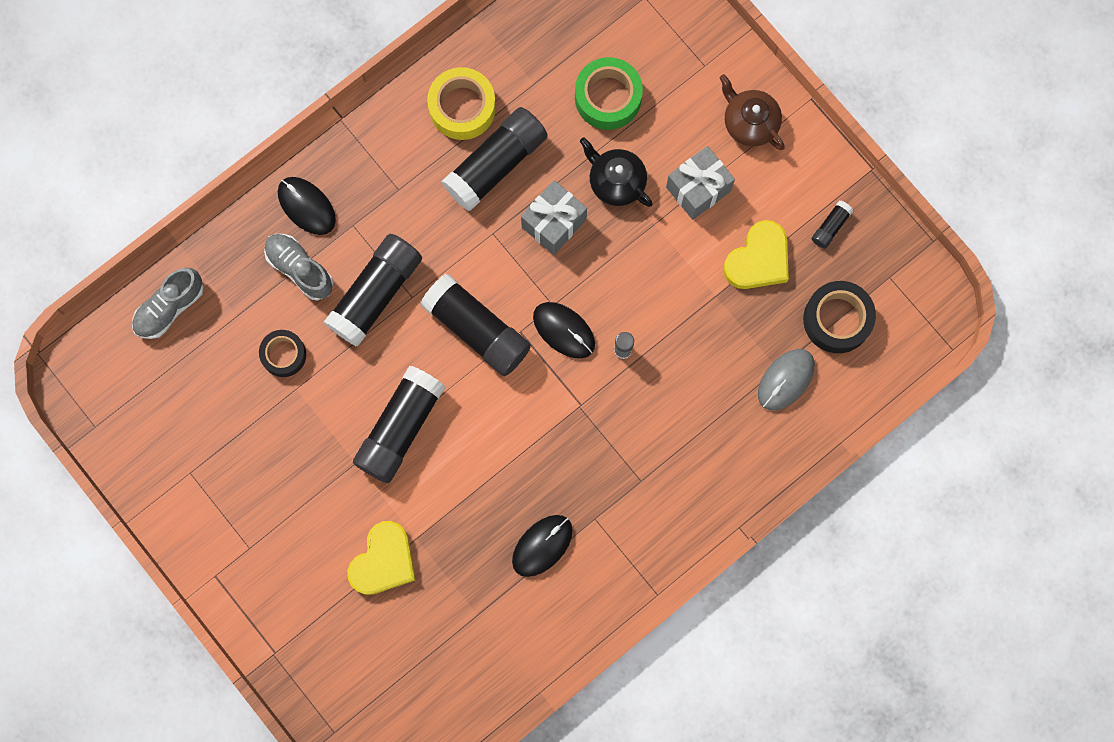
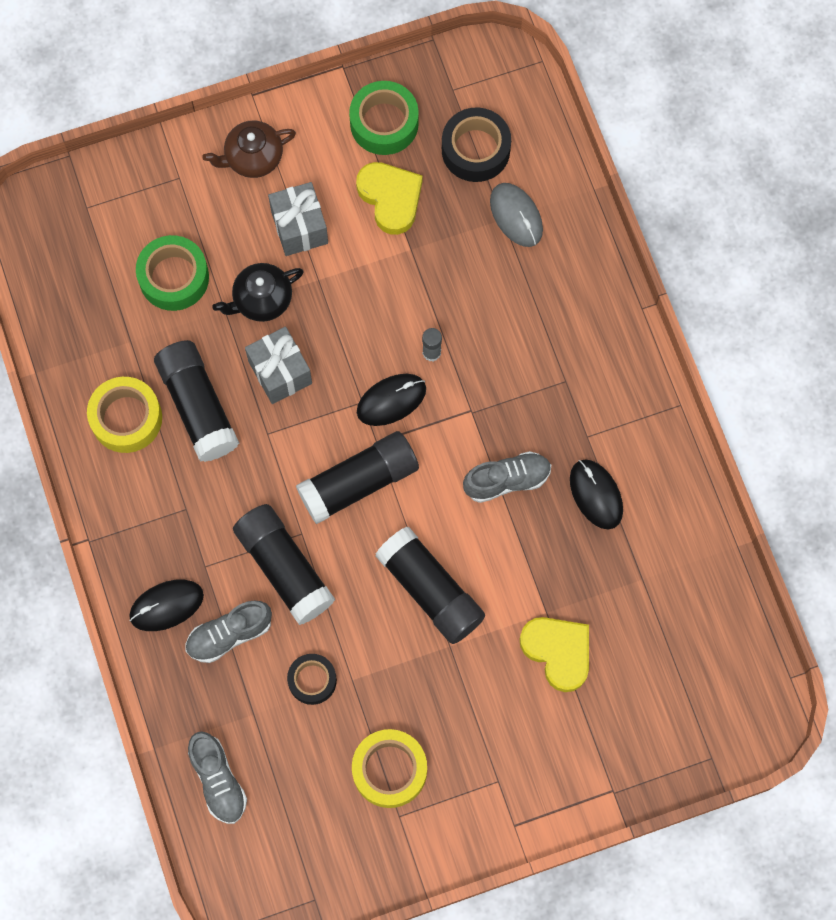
camera: 70 degrees left, 5 degrees down
(227, 450) = (389, 770): none -> yellow tape
(526, 460) = (507, 480): none -> grey shoe
(830, 227) = (384, 123): black glue stick -> green tape

